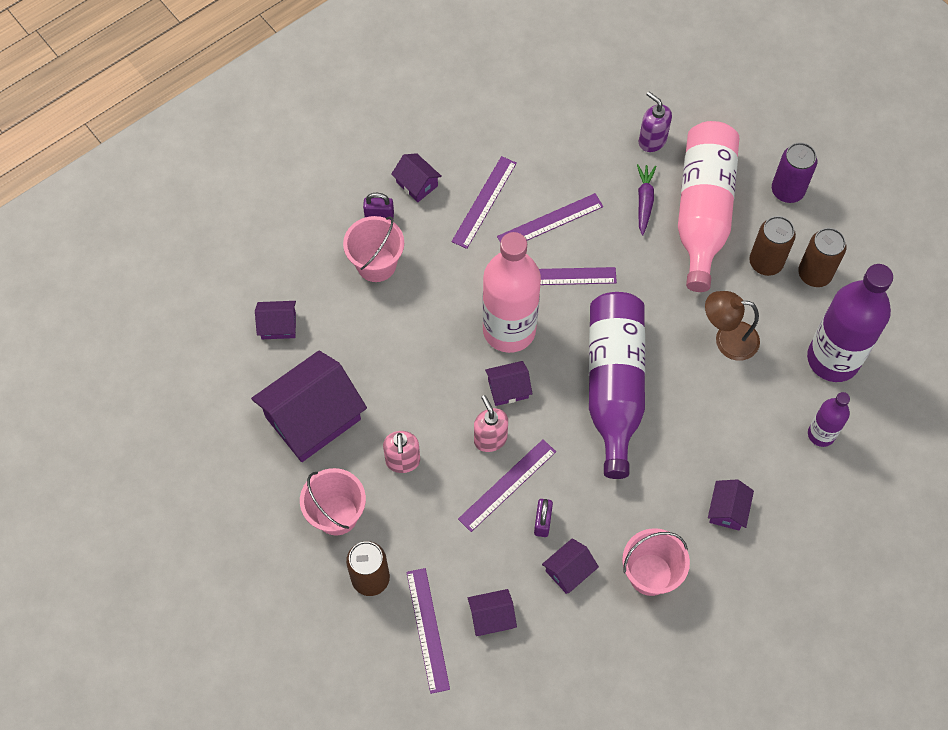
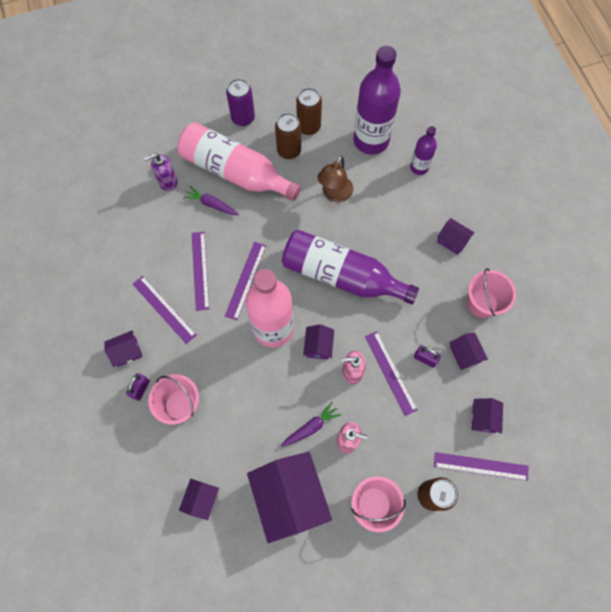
camera: 70 degrees left, 5 degrees up
(403, 414) = (311, 427): none -> purple carrot

